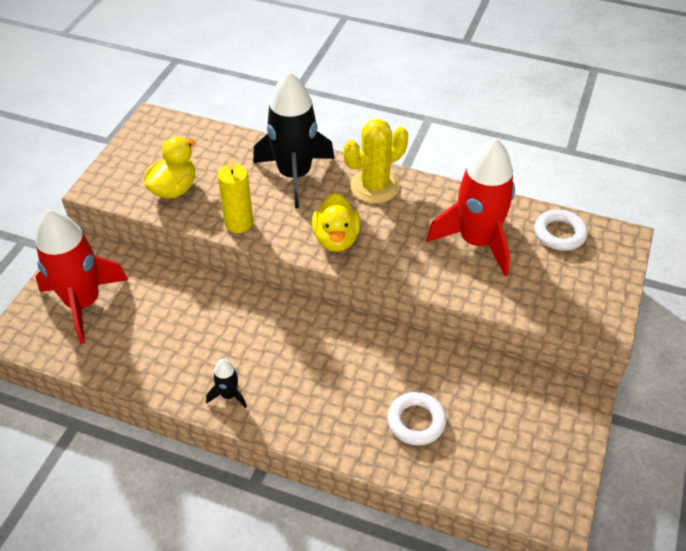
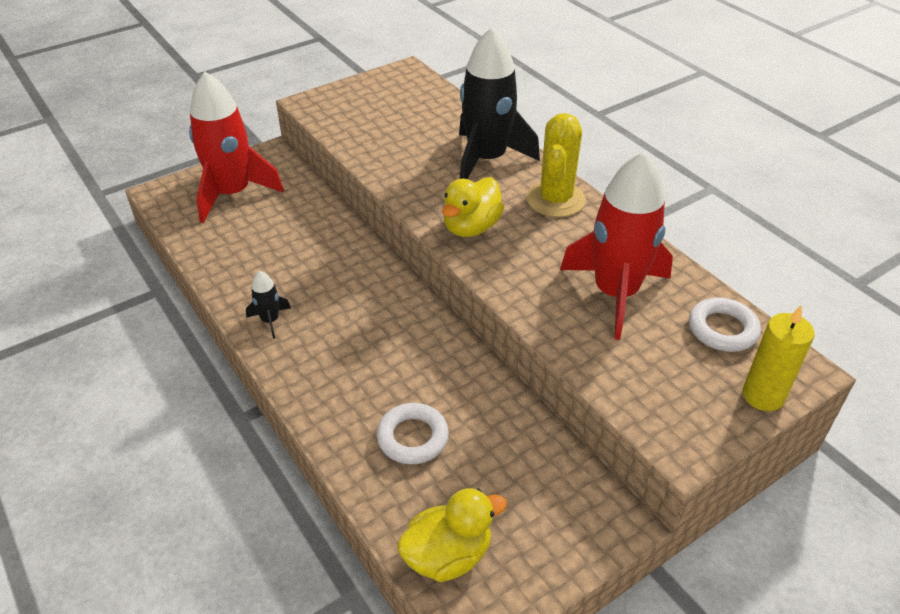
camera: 35 degrees right, 5 degrees down
(174, 189) = (369, 128): yellow duck -> yellow duck (448, 555)
(239, 223) = (396, 176): yellow candle -> yellow candle (763, 396)
(374, 186) = (555, 199): yellow cactus -> yellow cactus turned 75 degrees counterclockwise

